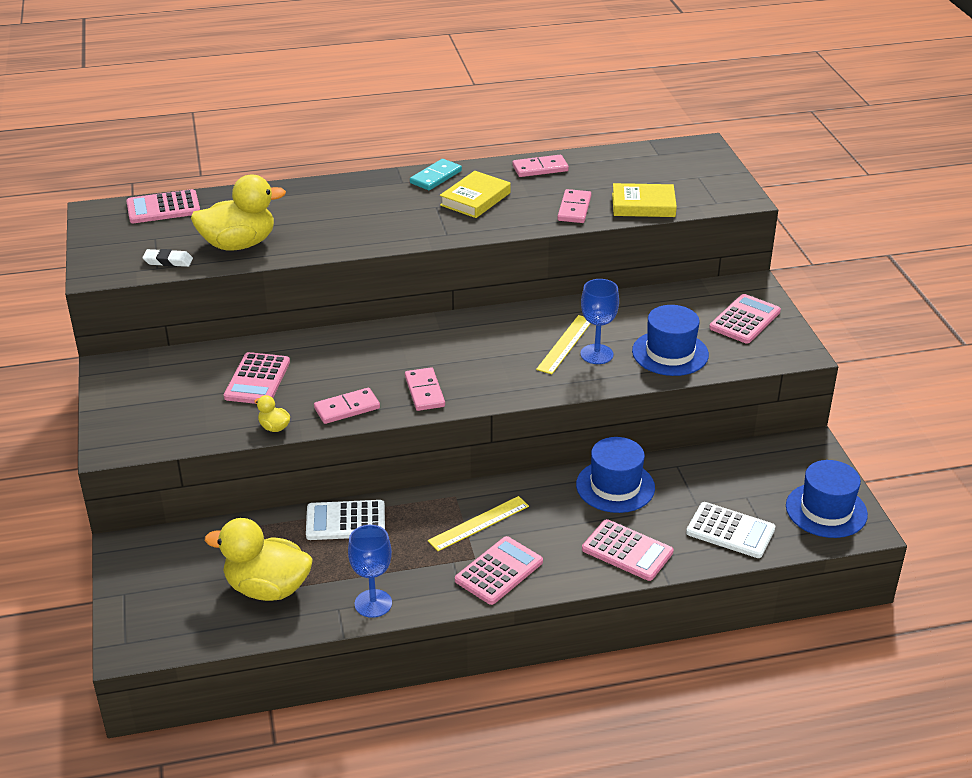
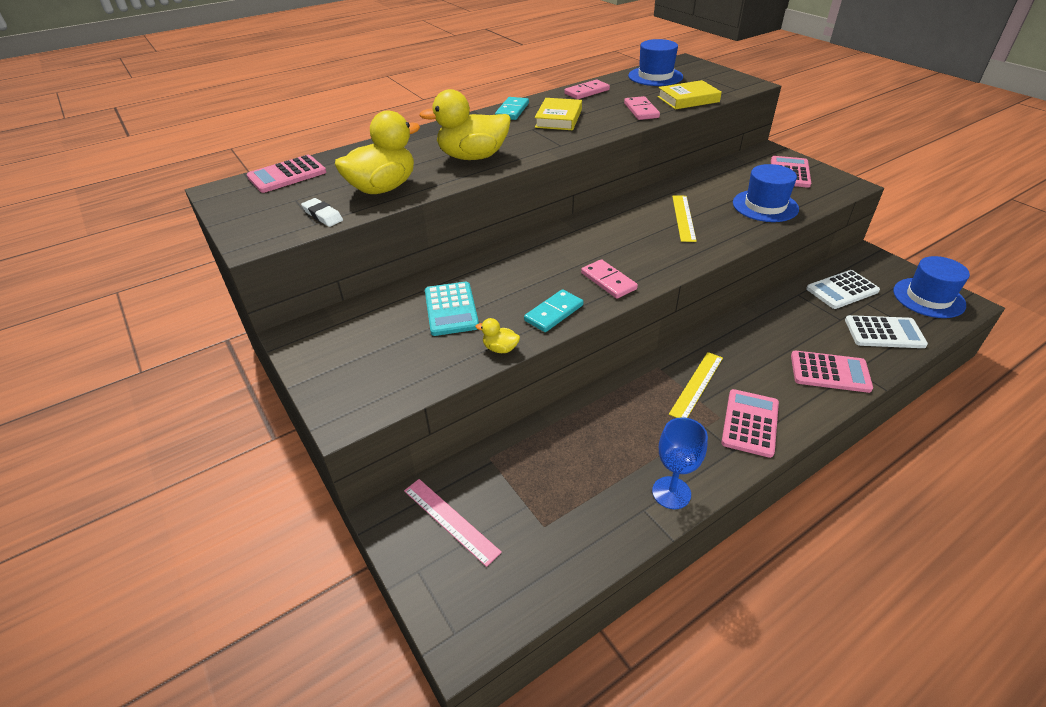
camera: 20 degrees left, 5 degrees up
(168, 261) = (323, 215): white eraser -> white eraser turned 60 degrees clockwise
(171, 566) = (450, 520): none -> pink ruler
(257, 379) = (451, 309): pink calculator -> turquoise calculator
(267, 588) = (562, 511): yellow duck -> yellow duck (473, 157)
(345, 521) = (584, 418): white calculator -> white calculator (842, 290)
(347, 408) = (553, 313): pink domino -> turquoise domino
(596, 354) = (714, 219): blue goblet -> none
(615, 486) = (770, 322): blue hat -> blue hat (655, 76)

